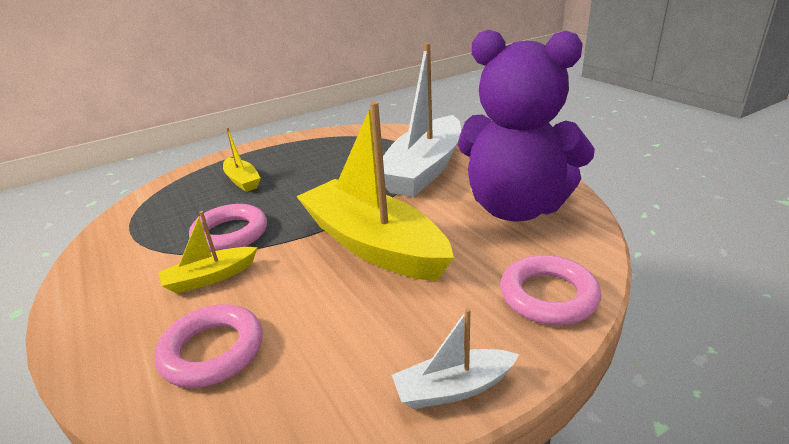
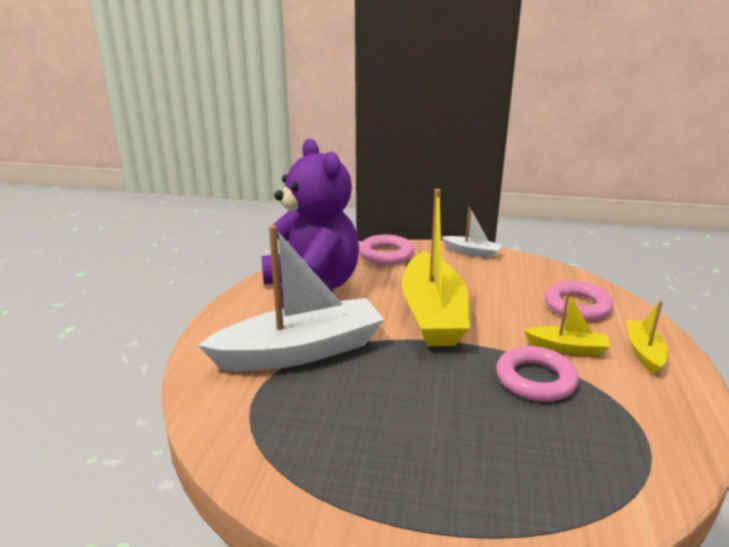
camera: 140 degrees left, 5 degrees down
(242, 181) = (486, 455): yellow boat -> yellow boat (643, 352)

